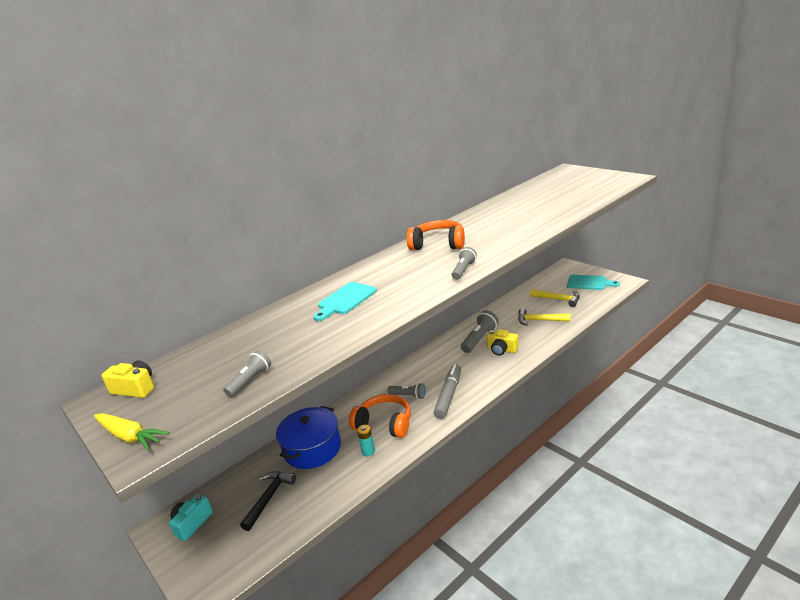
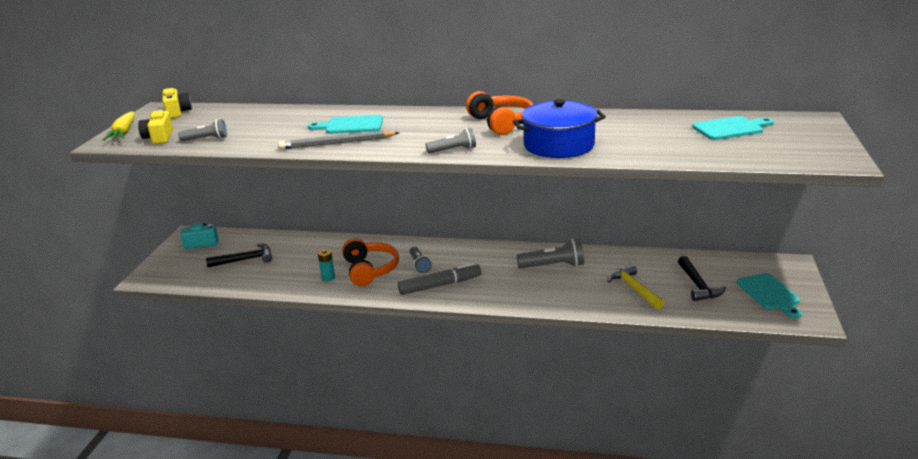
camera: 50 degrees right, 0 degrees up
(312, 448) = (312, 252): blue pot -> blue pot (558, 145)
(375, 313) = (337, 143): none -> grey pencil
(502, 350) = (548, 286): yellow camera -> yellow camera (159, 137)
(550, 188) = (730, 128): none -> turquoise cutting board
(558, 299) = (698, 285): yellow hammer -> black hammer

